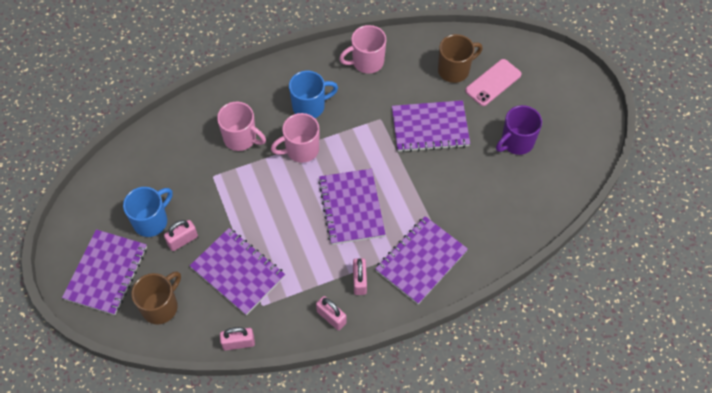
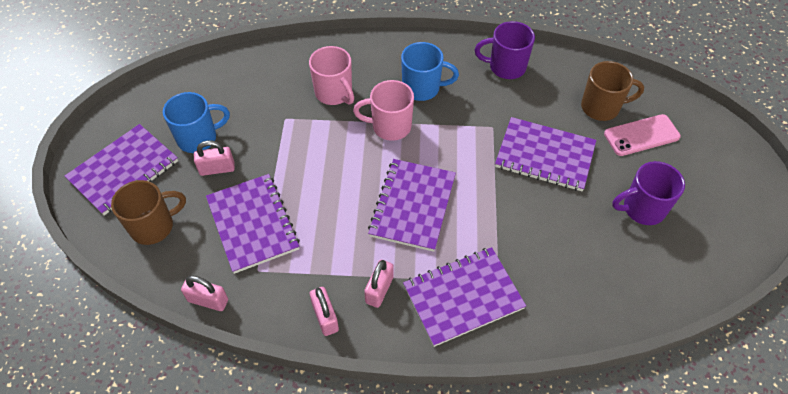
camera: 25 degrees right, 5 degrees down
(366, 62) = (506, 67): pink mug -> purple mug

